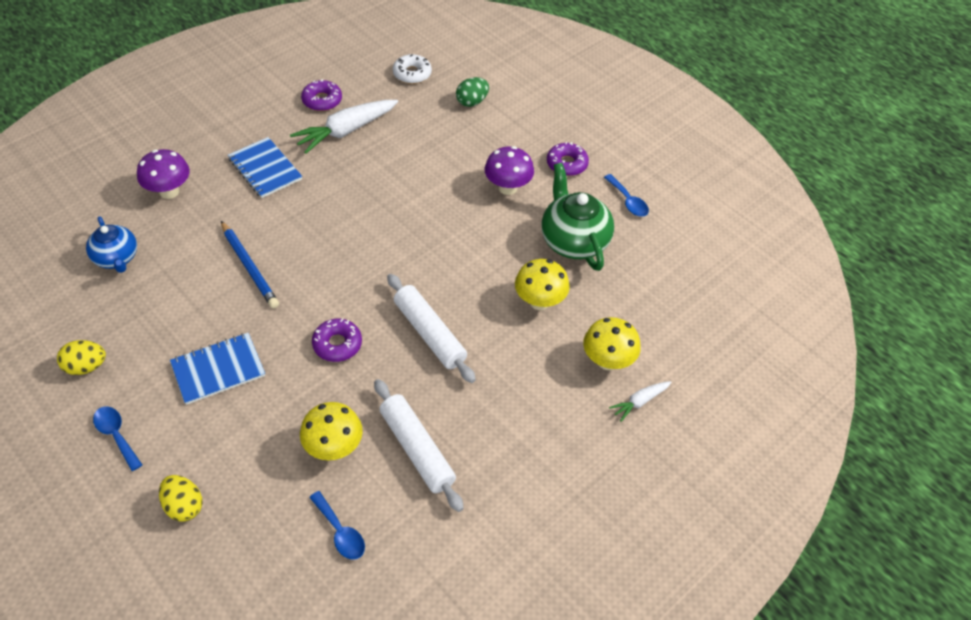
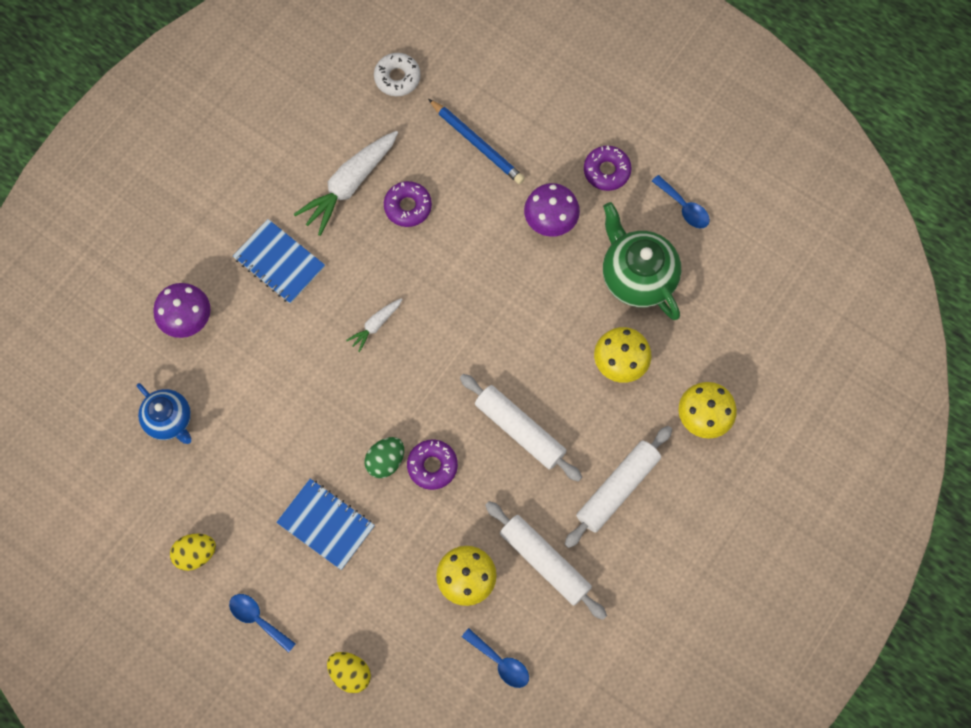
camera: 10 degrees left, 20 degrees up
(218, 370) = (326, 524): blue notebook -> blue notebook turned 75 degrees clockwise
(249, 267) = (311, 396): blue pencil -> blue pencil (477, 143)
(322, 100) = (307, 146): purple donut -> purple donut (408, 207)
(472, 102) = (478, 104): green egg -> green egg (385, 461)
(508, 402) = (617, 489): none -> white rolling pin
(639, 402) = (743, 456): white carrot -> white carrot (376, 325)

